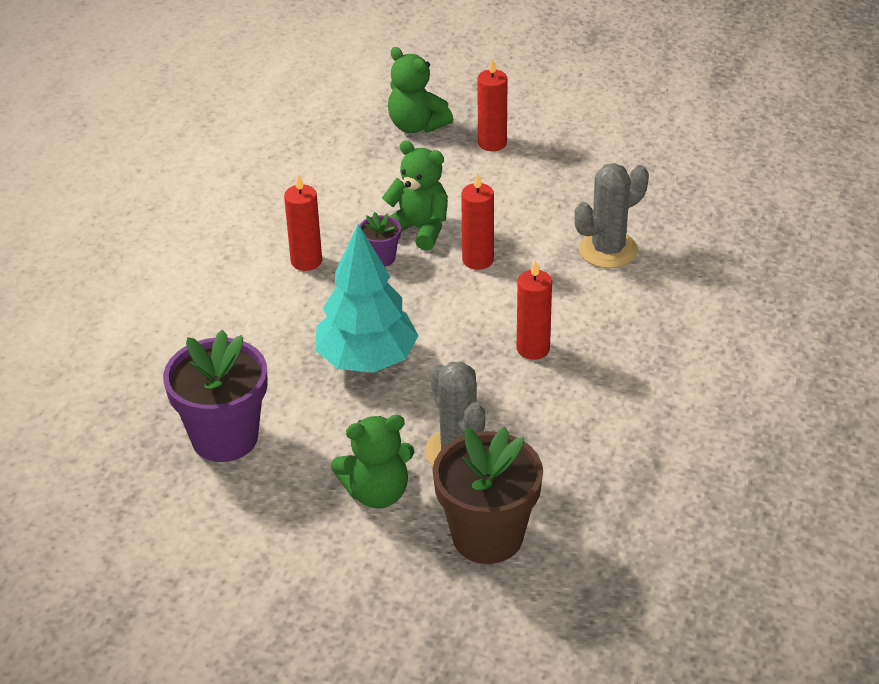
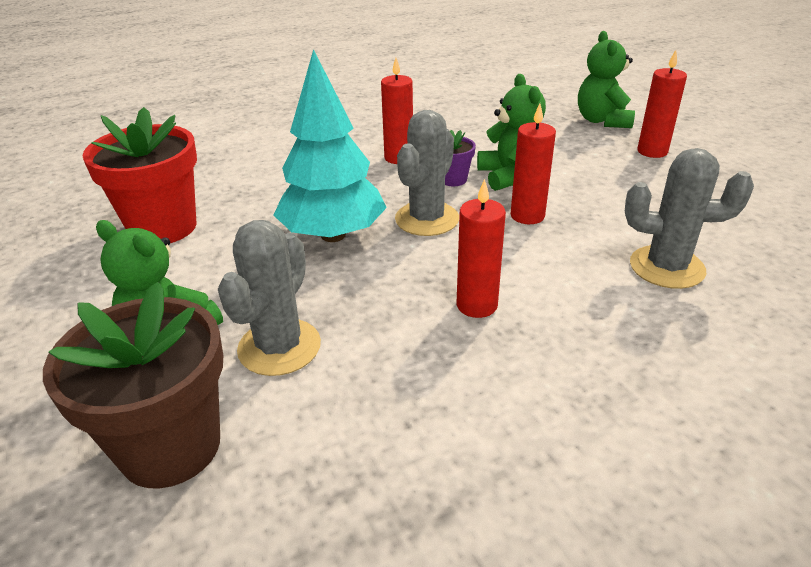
camera: 45 degrees right, 5 degrees down
(224, 438) = (163, 227): purple flower pot -> red flower pot
(413, 305) = (427, 219): none -> grey cactus

